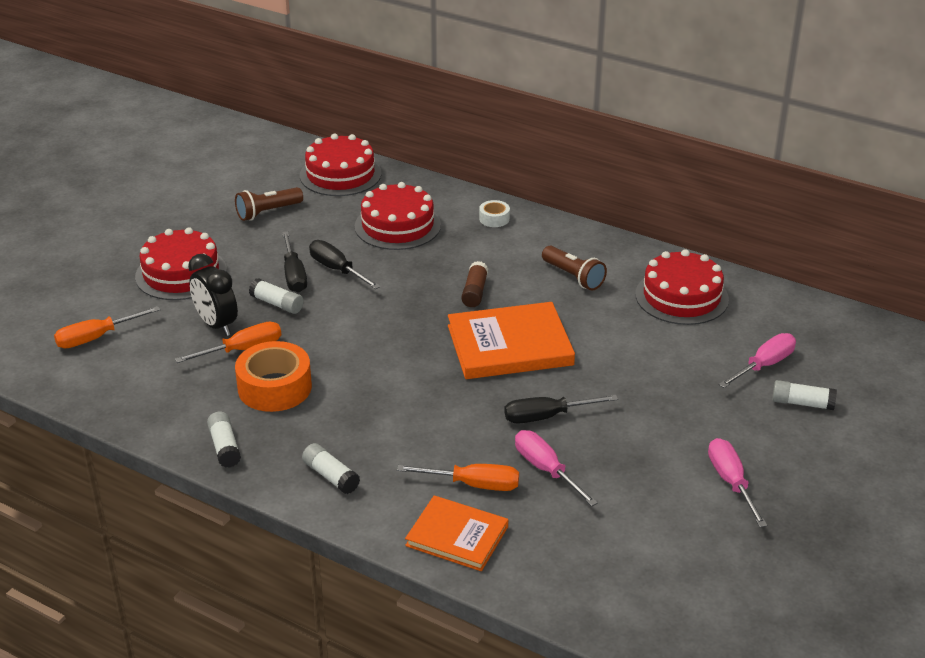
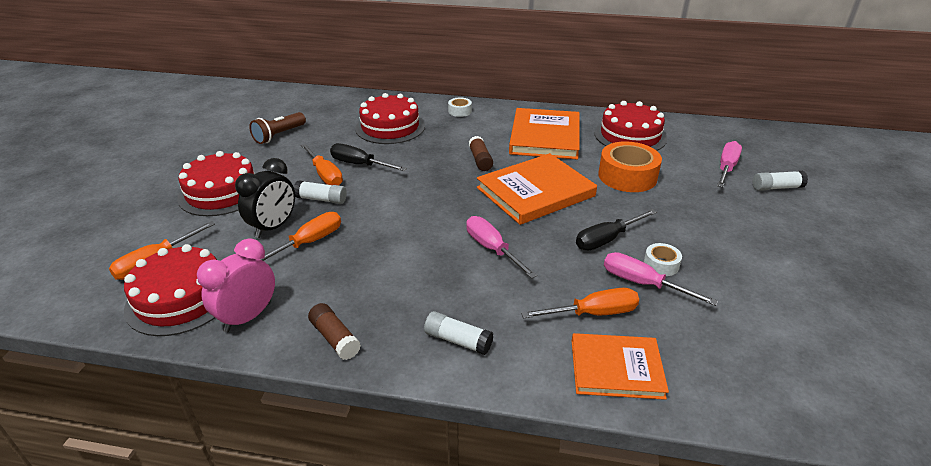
camera: 20 degrees left, 0 degrees up
(158, 409) = (248, 317): none -> pink clock
(216, 325) = (273, 227): black clock -> black clock turned 90 degrees counterclockwise
(224, 447) = (335, 338): white glue stick -> brown glue stick
(274, 387) = (356, 269): orange tape -> orange tape (627, 176)
(294, 275) = (325, 175): black screwdriver -> orange screwdriver
(340, 174) = (325, 102): red cake -> red cake (181, 298)
(573, 277) = (545, 137): brown flashlight -> orange book
(582, 456) = (661, 264): none -> white tape
(731, 482) = (788, 257): pink screwdriver -> pink screwdriver (492, 249)

